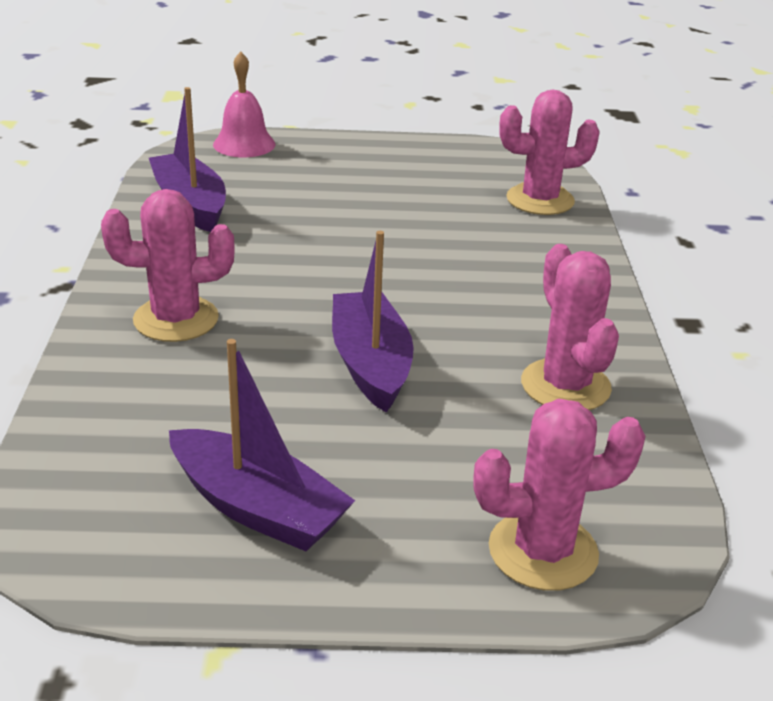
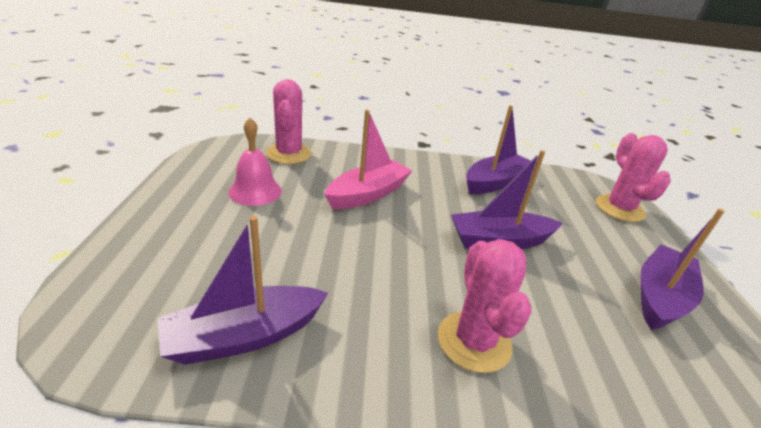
camera: 90 degrees left, 0 degrees up
(244, 144) = (97, 289): pink bell -> pink bell (255, 191)
(456, 260) = (368, 194): none -> pink boat
(565, 386) = (494, 182): pink cactus -> purple boat

